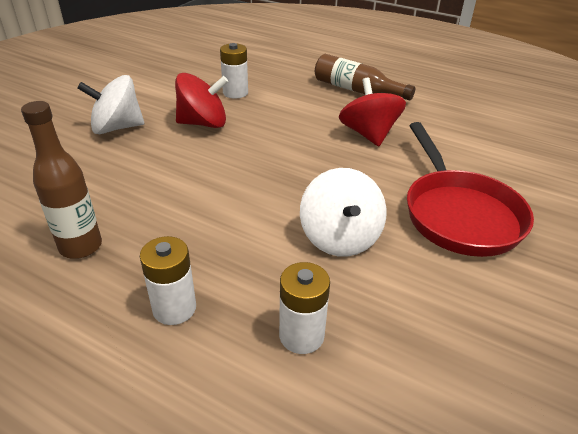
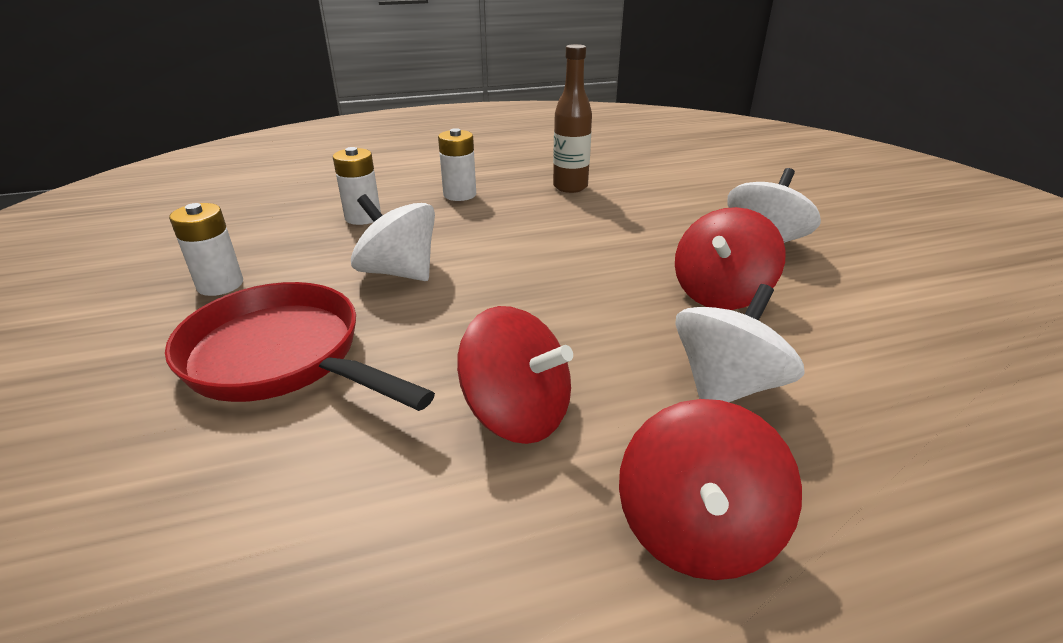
camera: 135 degrees right, 5 degrees down
(235, 93) = (809, 360): white battery -> white battery (220, 284)
(280, 103) = (726, 385): none -> white spinning top
(356, 90) = (696, 530): brown bottle -> red spinning top

